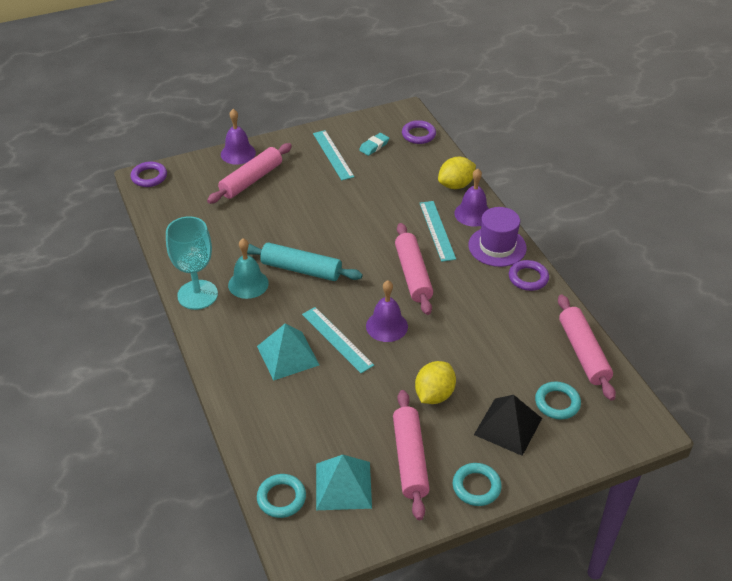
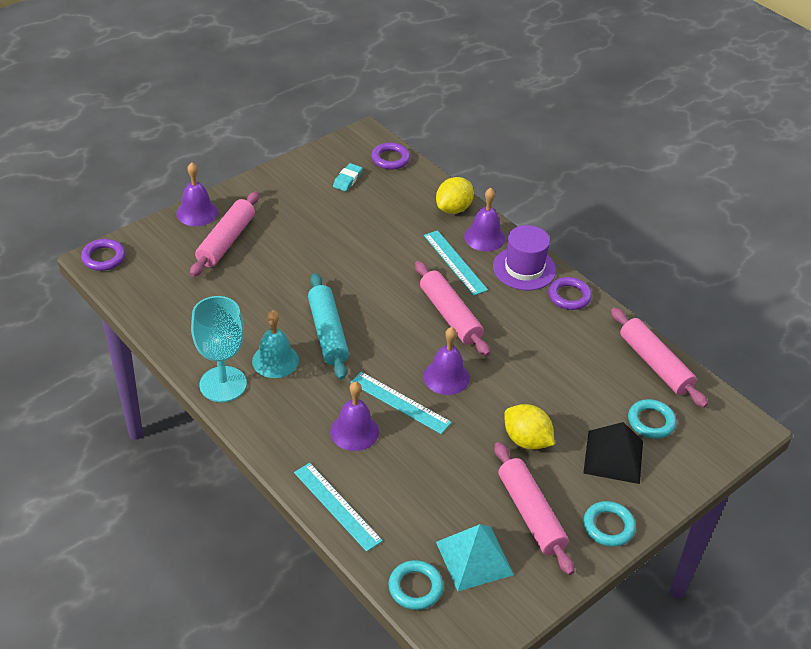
camera: 20 degrees left, 0 degrees up
(288, 355) = (354, 431): turquoise pyramid -> purple bell
(301, 269) = (327, 333): turquoise rolling pin -> turquoise rolling pin turned 75 degrees clockwise
(333, 155) = (306, 196): turquoise ruler -> turquoise ruler (337, 506)
(434, 395) = (526, 440): yellow lemon -> yellow lemon turned 60 degrees counterclockwise

